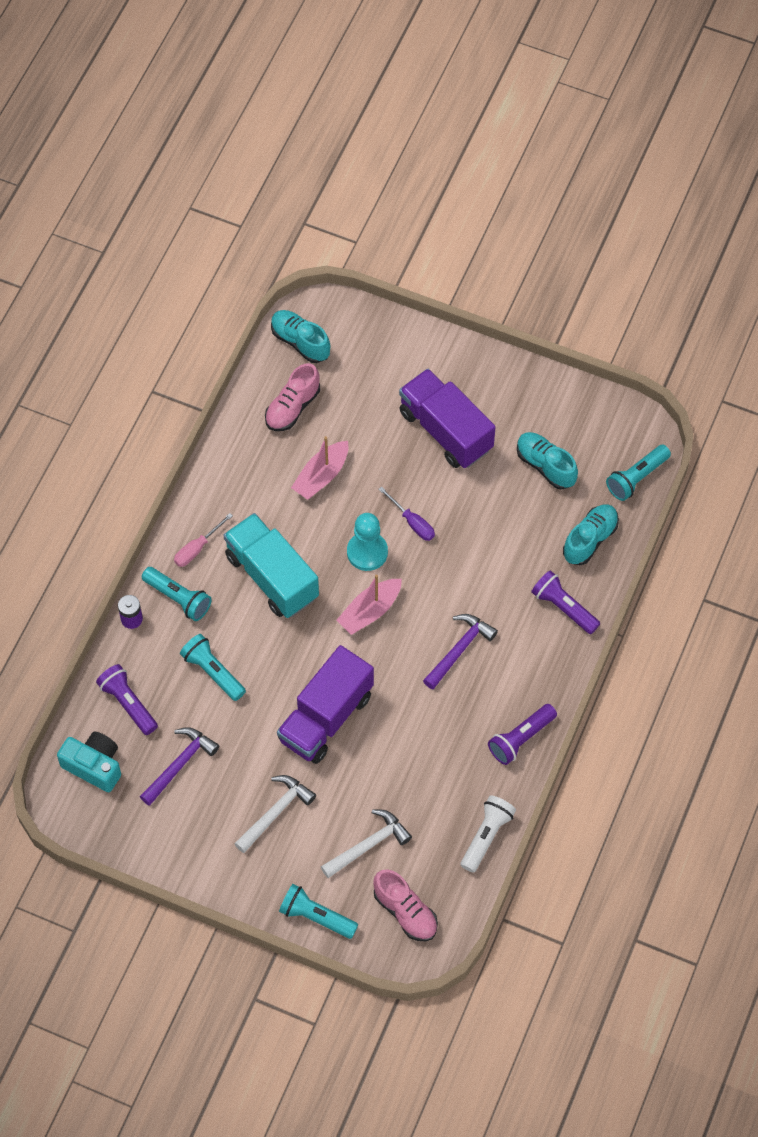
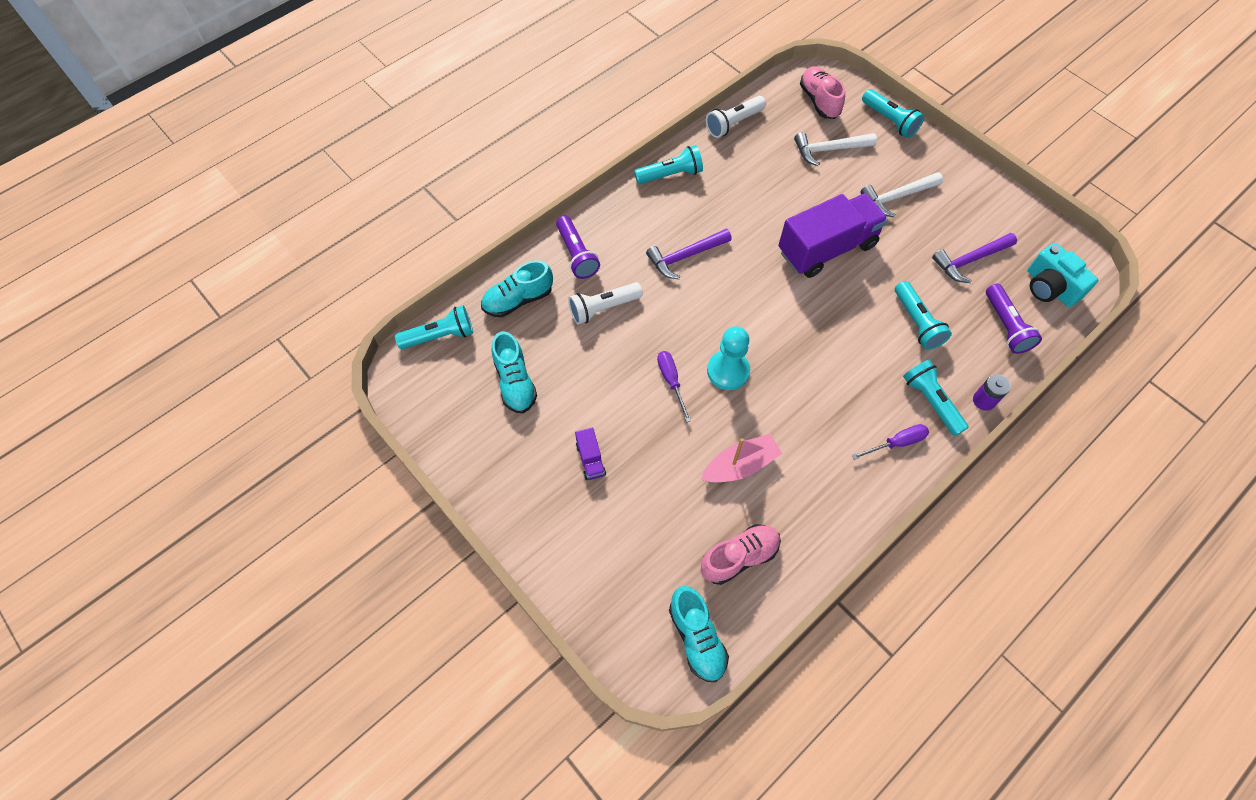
camera: 155 degrees left, 0 degrees up
(197, 548) = (897, 443): pink screwdriver -> purple screwdriver
(272, 576) = (830, 385): turquoise truck -> none
(370, 611) = (749, 318): pink boat -> none
(445, 430) = (590, 459): purple truck -> purple truck, size x0.41
(508, 564) = (603, 308): none -> white flashlight
(521, 739) = (670, 174): purple flashlight -> turquoise flashlight

